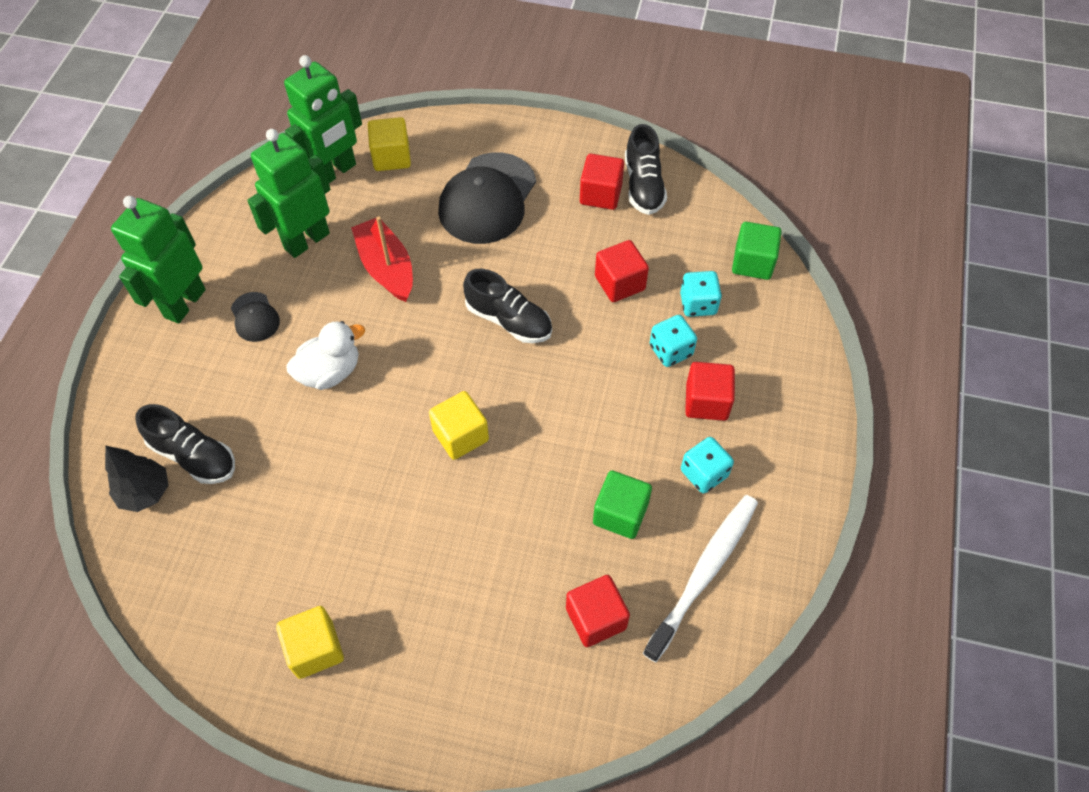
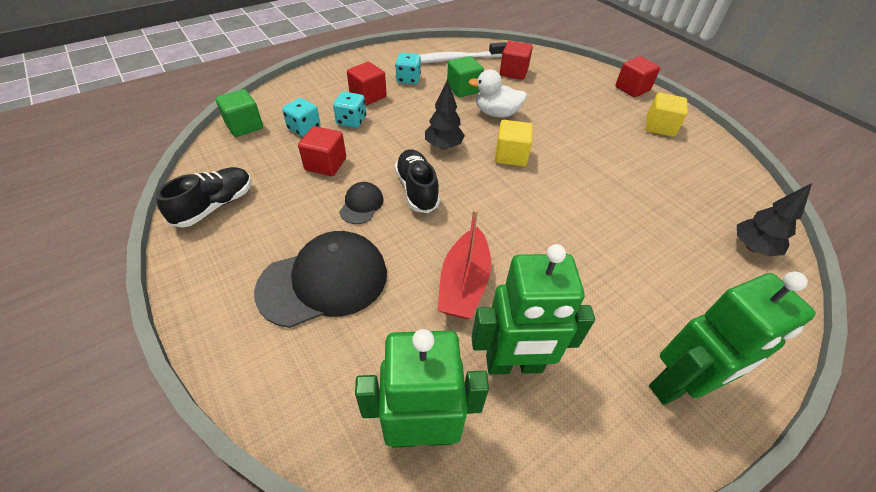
camera: 140 degrees left, 10 degrees down
(194, 456) = (706, 248): black shoe -> none
(255, 317) = (609, 321): black cap -> black cap (361, 205)
(330, 372) = (569, 238): white duck -> white duck (496, 113)
(391, 157) = (349, 400): yellow cube -> none
(541, 393) = (443, 146): none -> black tree
(600, 194) = (248, 221): red cube -> red cube (632, 89)

